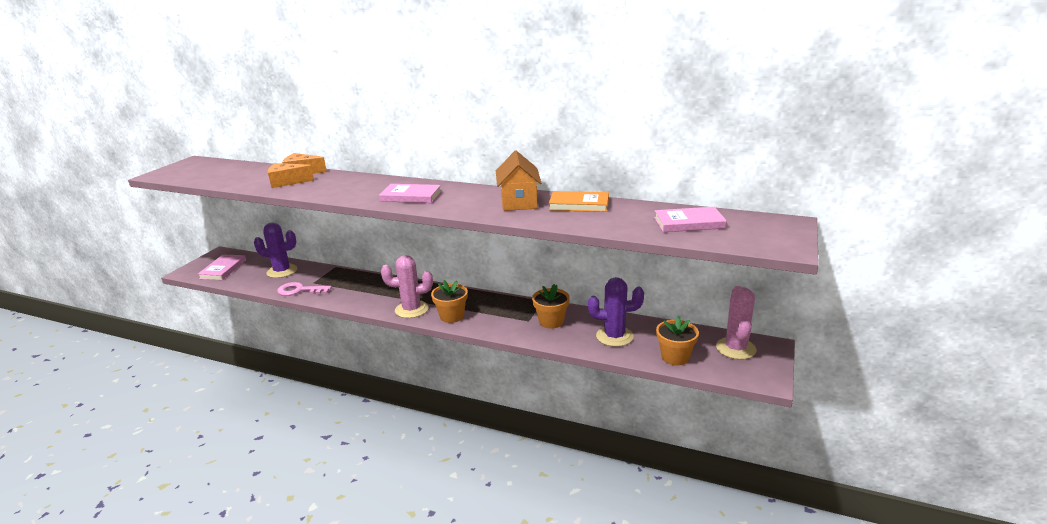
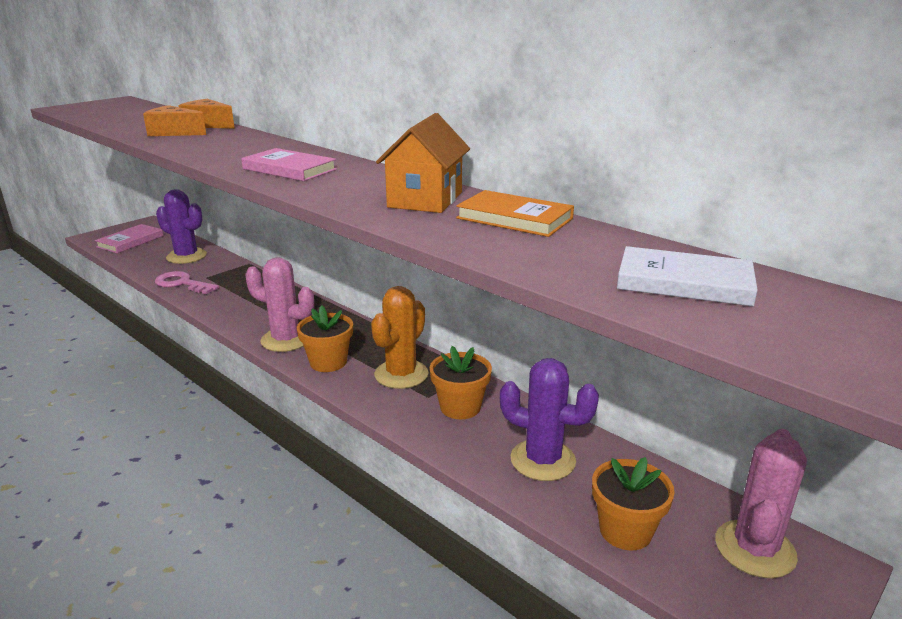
camera: 20 degrees right, 0 degrees up
(503, 312) = (401, 374): none -> orange cactus
(689, 223) = (684, 282): pink book -> white book

